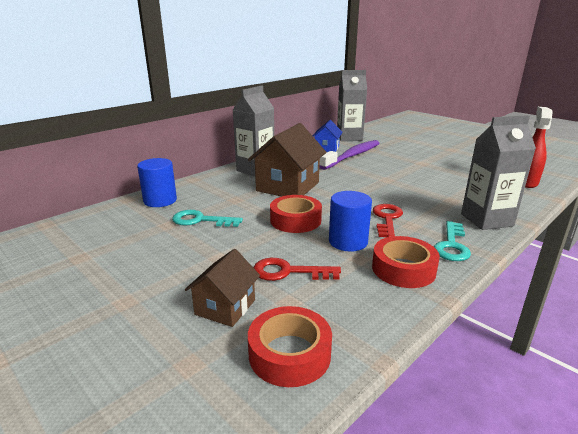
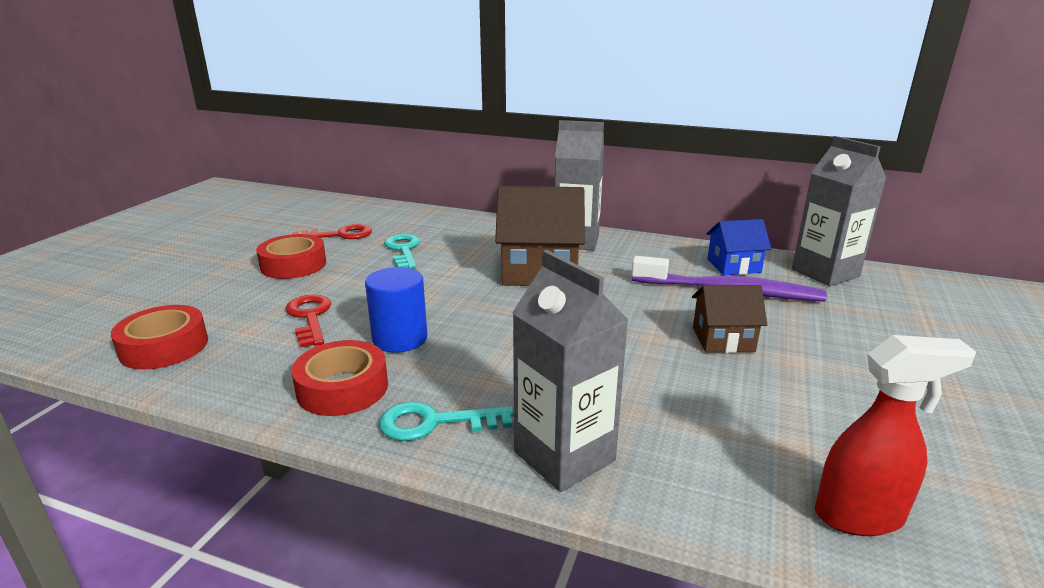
camera: 65 degrees right, 0 degrees up
(160, 200) = (436, 222): blue cylinder -> none
(225, 307) = (236, 302): brown house -> brown house (723, 339)
(295, 220) = (439, 296): red tape -> red tape (293, 265)
(387, 219) = (491, 356): red key -> red key (339, 235)

